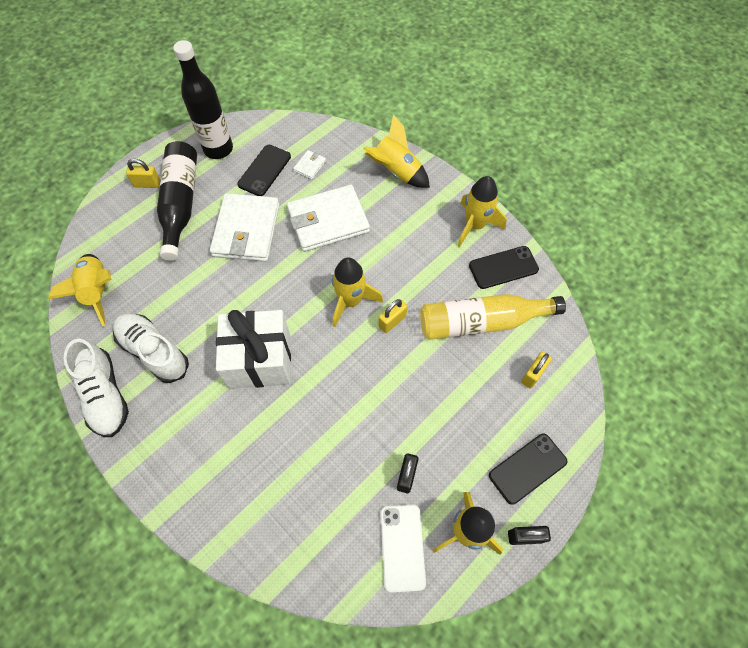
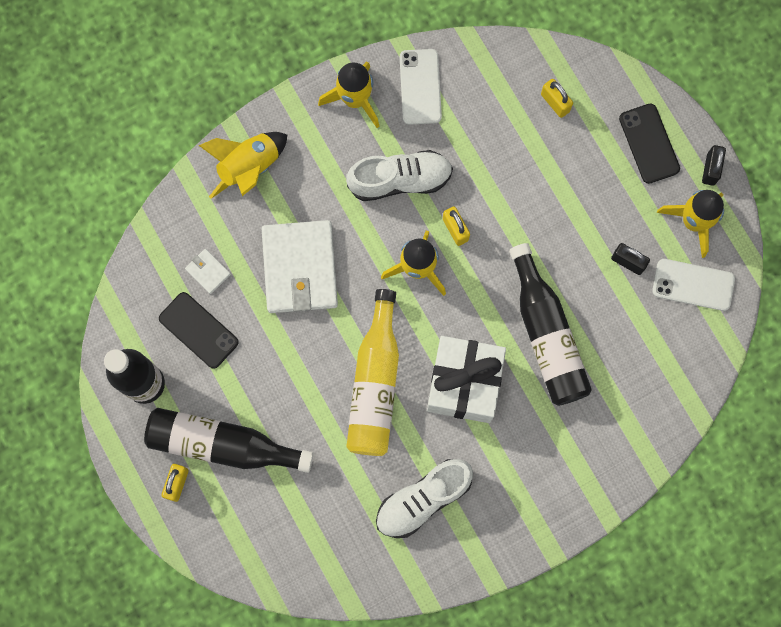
camera: 75 degrees left, 15 degrees up
(98, 291) = (325, 558): yellow rocket -> none
(105, 395) = (462, 558): white shoe -> white shoe (400, 180)
(246, 230) = (286, 369): white wallet -> none
(318, 418) = (547, 335): none -> black bottle
(481, 322) = (481, 134): yellow bottle -> yellow bottle (375, 384)
(503, 267) = (420, 87): black phone -> white phone

